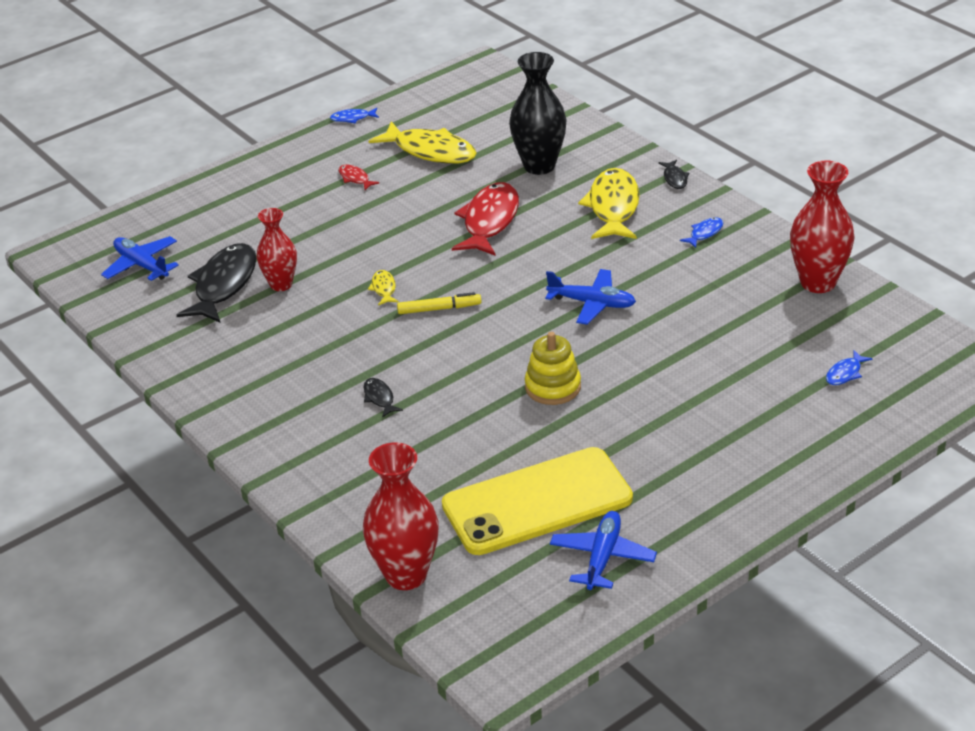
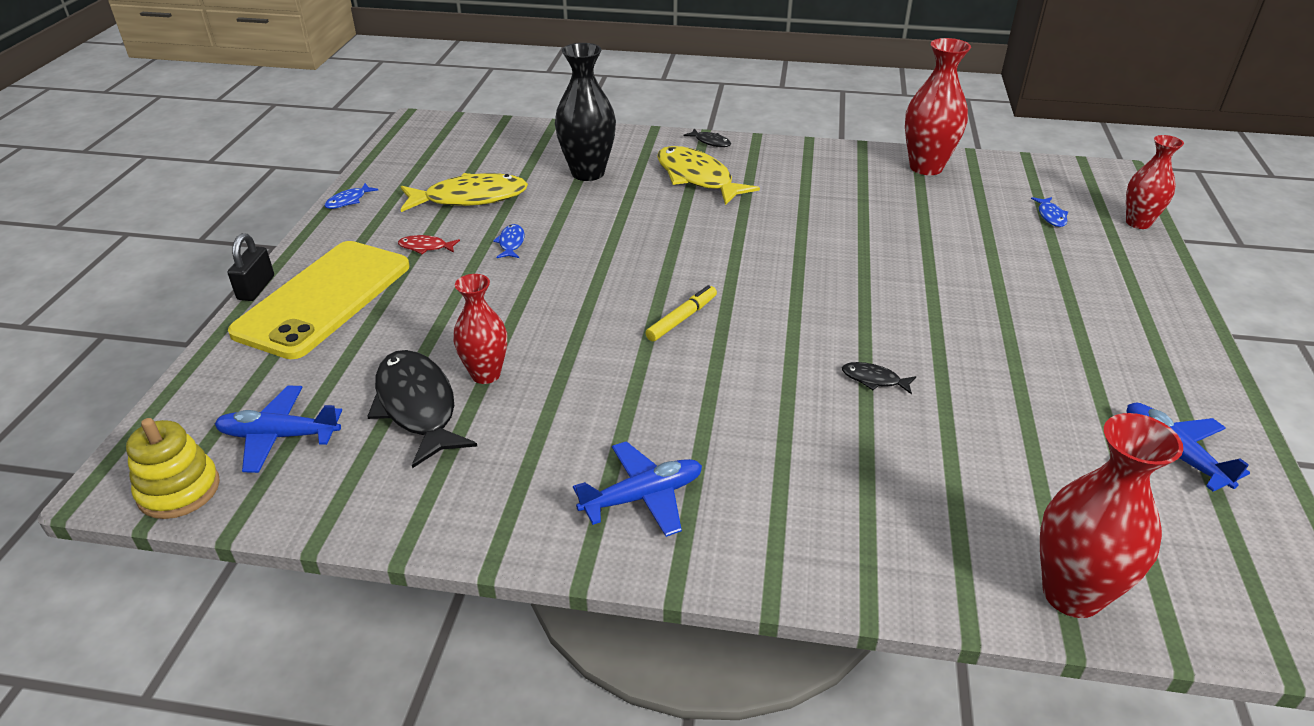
camera: 45 degrees left, 0 degrees up
(229, 162) = (256, 288): none -> black padlock
(379, 398) = (756, 429): black fish -> black fish (874, 380)
(384, 288) = (601, 327): yellow fish -> none
(489, 221) = (612, 229): red fish -> none
(537, 502) = (1043, 439): yellow phone -> yellow phone (324, 299)
(553, 387) = (884, 333): yellow stacking toy -> yellow stacking toy (179, 490)
(592, 303) = (801, 253): blue plane -> blue plane (642, 497)
(704, 233) = (795, 168): blue fish -> blue fish (511, 243)
(912, 416) = (1138, 223): none -> red vase

